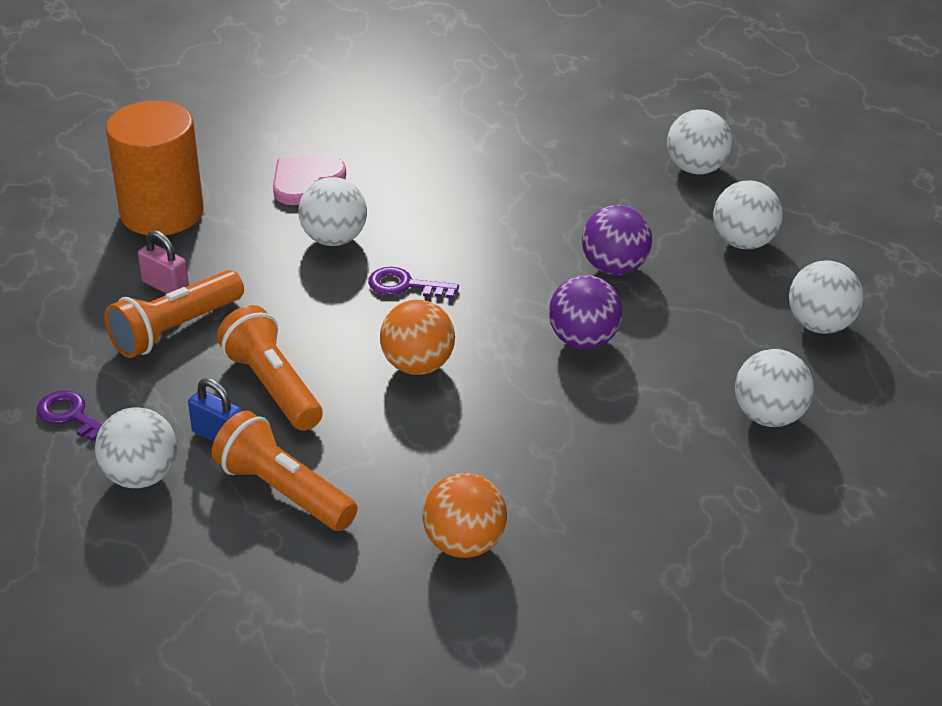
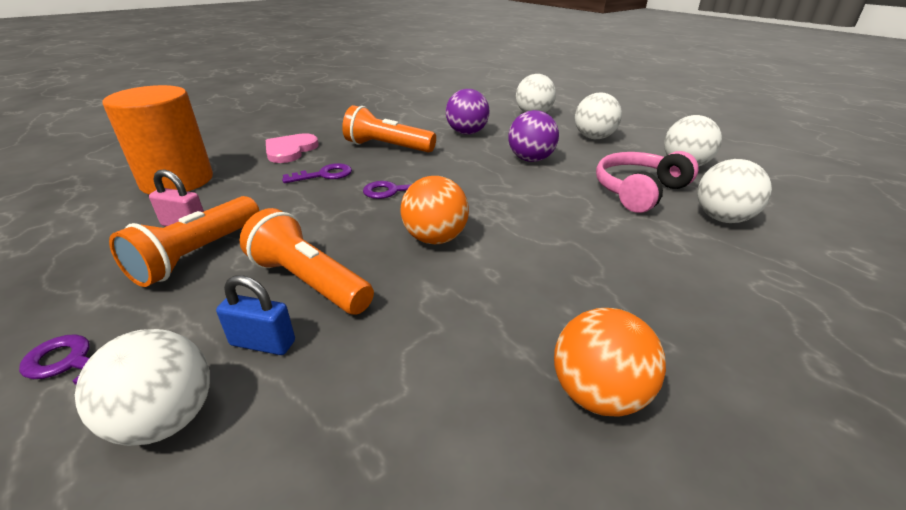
camera: 20 degrees left, 5 degrees down
(283, 492) = (360, 389): orange flashlight -> orange flashlight (387, 147)
(334, 239) = (324, 175): white ball -> purple key
(584, 340) = (548, 199): purple ball -> purple ball (467, 133)
(709, 354) = (638, 191): none -> pink headphones

